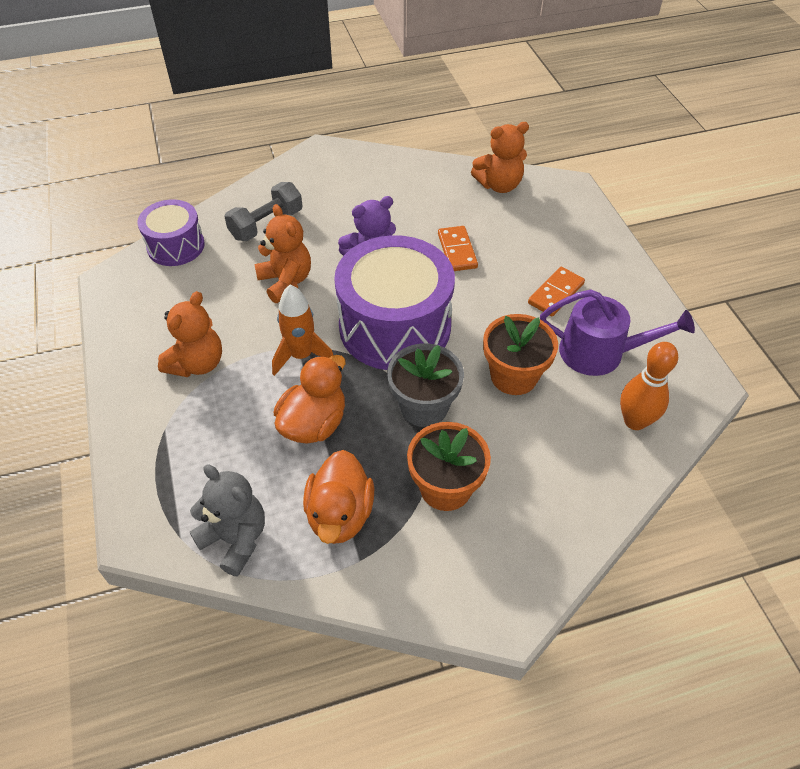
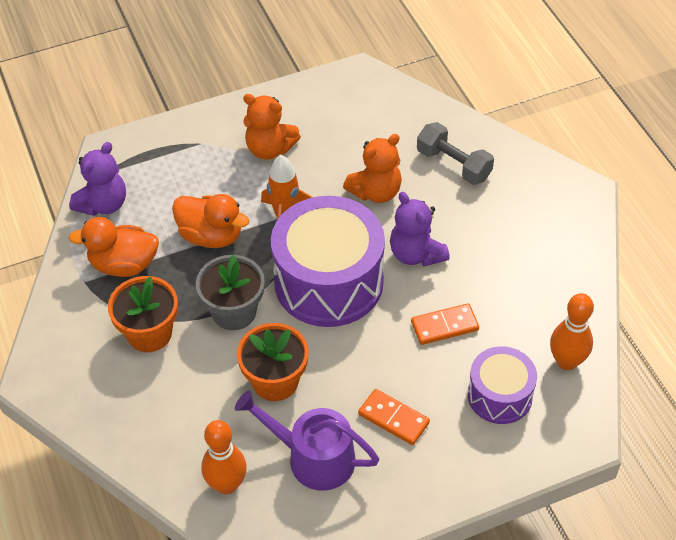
camera: 85 degrees right, 0 degrees up
(176, 246) = (410, 105): purple drum -> purple drum (499, 395)
(235, 539) = (103, 204): grey teddy bear -> purple teddy bear
(499, 185) = (566, 361): orange teddy bear -> orange bowling pin
(600, 352) = (313, 457): purple watering can -> purple watering can turned 105 degrees clockwise

